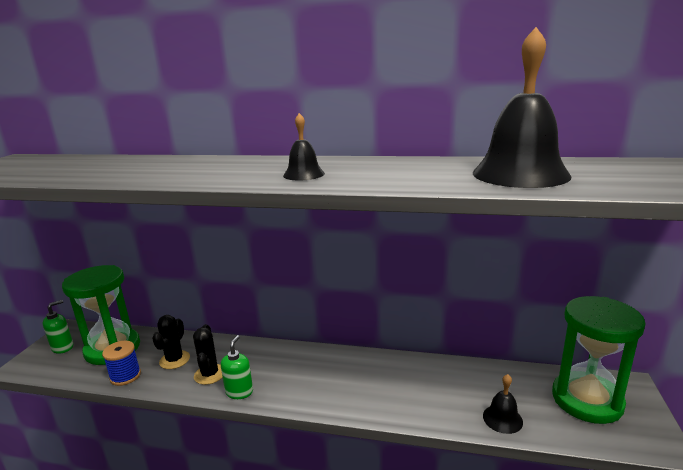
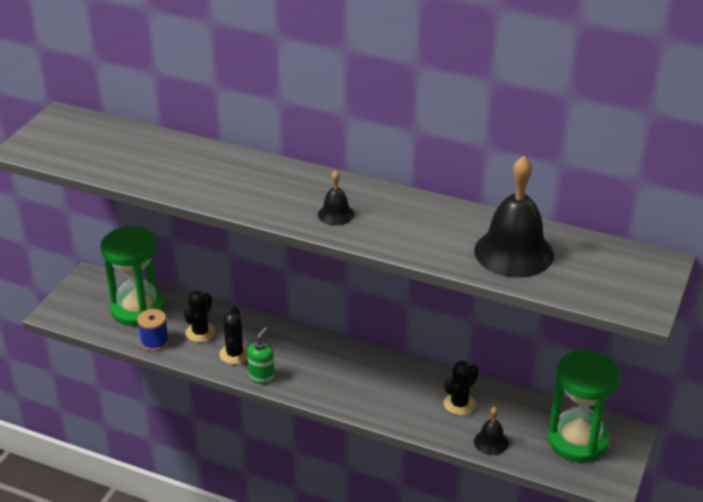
camera: 10 degrees right, 15 degrees up
(63, 347) = (87, 298): green soap dispenser -> none
(449, 384) = (459, 404): none -> black cactus

